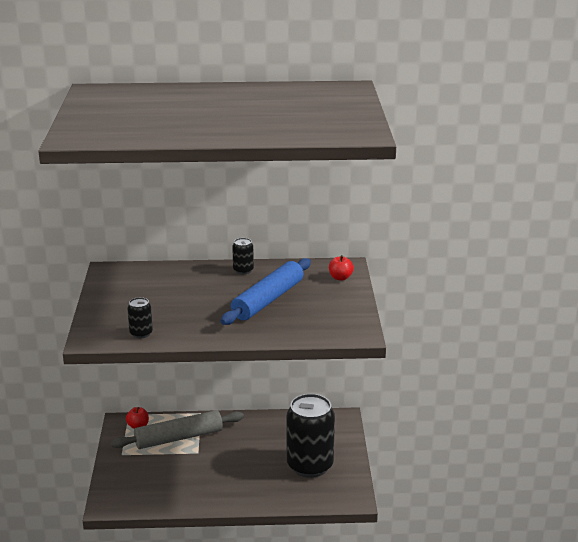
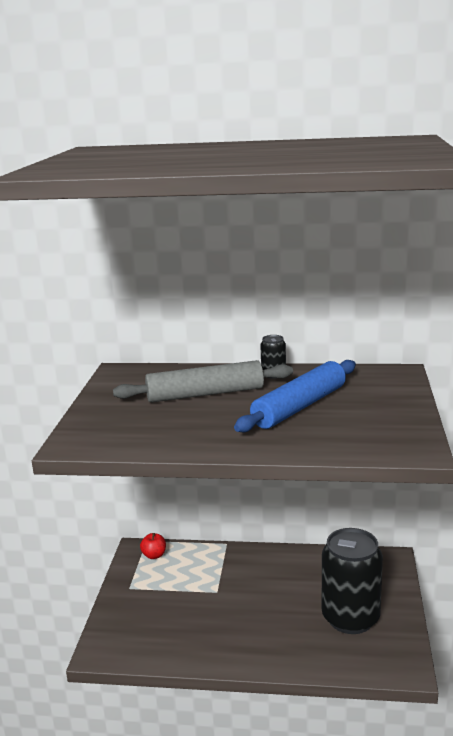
camera: 10 degrees right, 5 degrees down
(141, 333) = (134, 440): black can -> none
(179, 438) = (197, 572): grey rolling pin -> grey rolling pin (205, 394)
(340, 278) = (392, 384): red apple -> none

